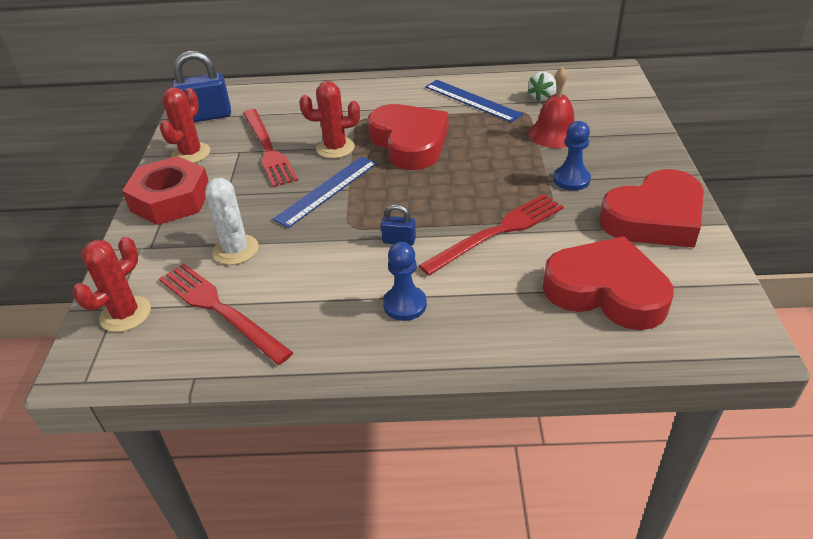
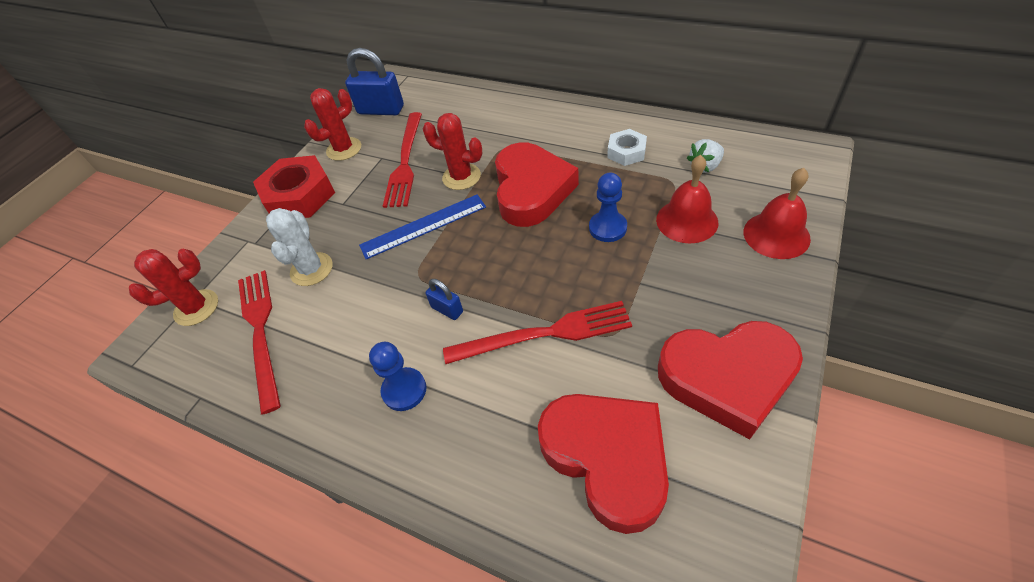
camera: 30 degrees right, 10 degrees up
(472, 100) = (626, 152): blue ruler -> white nut
(571, 179) = (666, 290): blue pawn -> blue pawn (607, 228)
(625, 127) = (776, 235): none -> red bell

